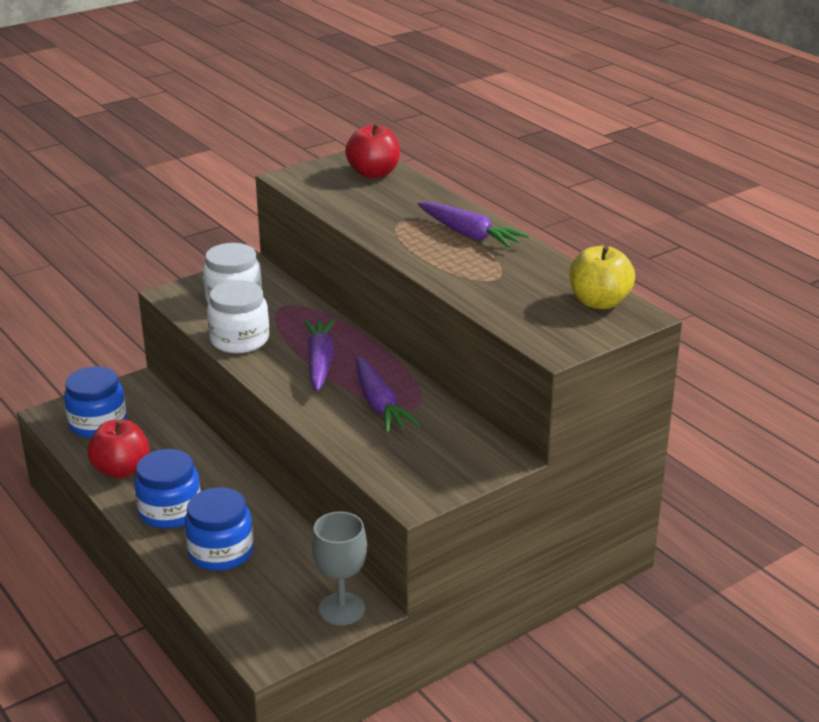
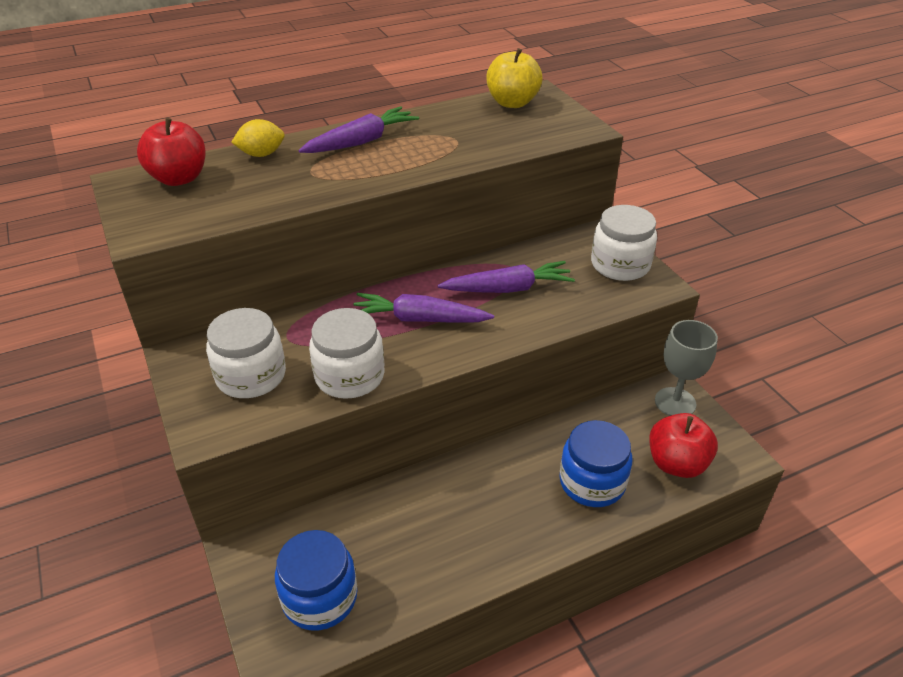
camera: 80 degrees left, 10 degrees up
(121, 470) = (430, 570): red apple -> red apple (676, 463)
(170, 511) = (518, 523): blue jar -> none
(426, 196) = (261, 154): none -> yellow lemon
(444, 472) = (620, 265): none -> white jar

